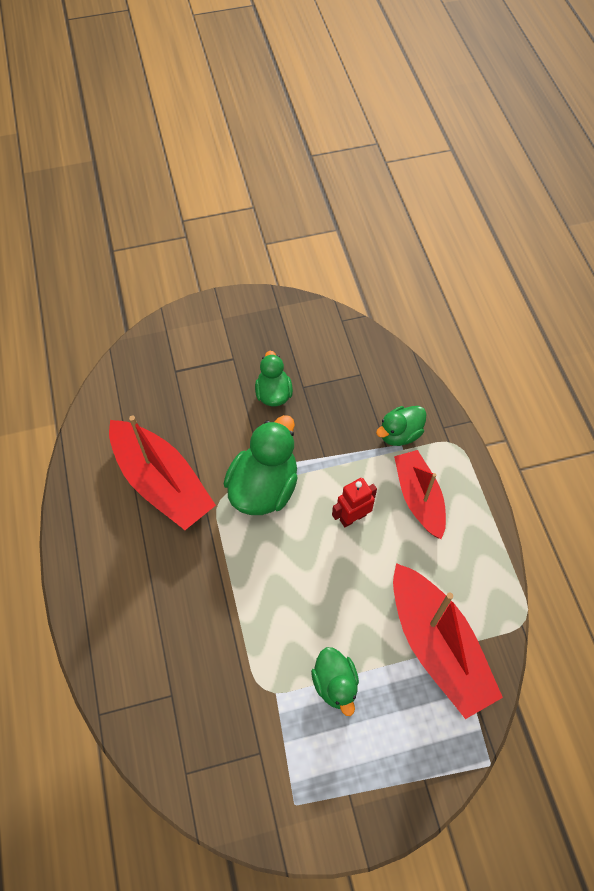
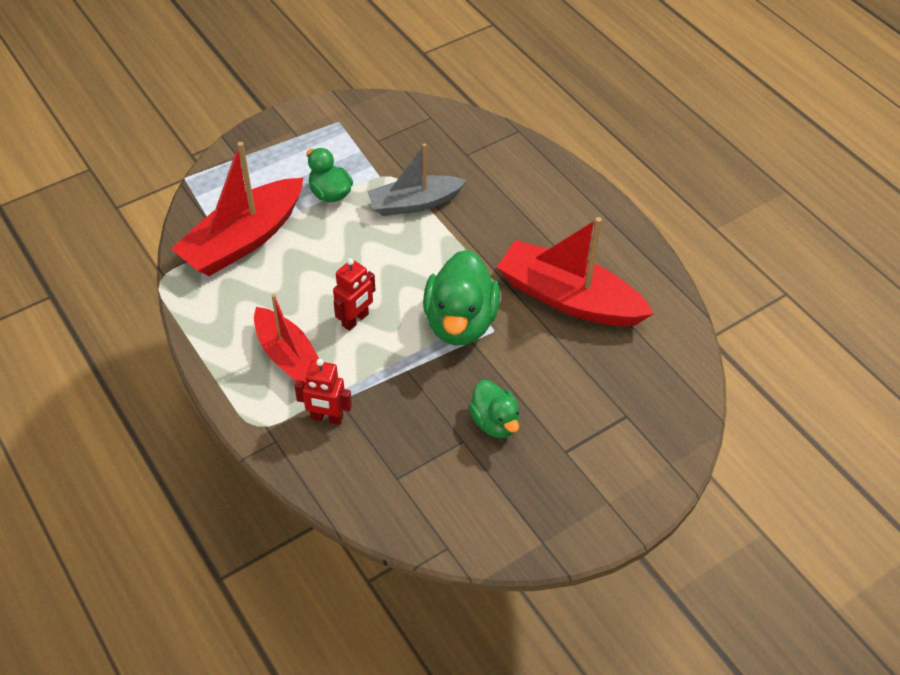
camera: 160 degrees right, 10 degrees down
(253, 640) = (414, 203): none -> grey boat
(399, 434) = (327, 418): green duck -> red robot
(437, 646) = (243, 240): red boat -> red boat turned 90 degrees counterclockwise

